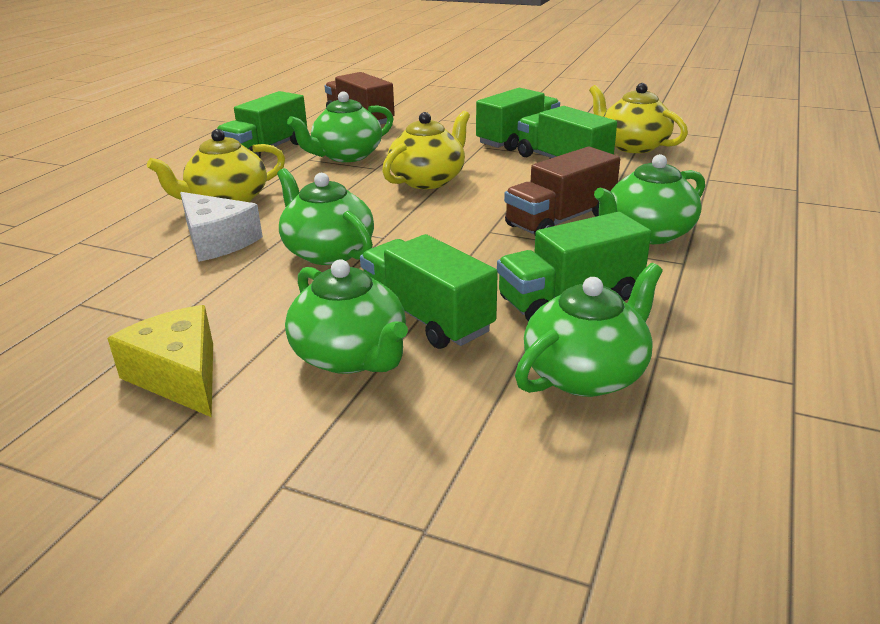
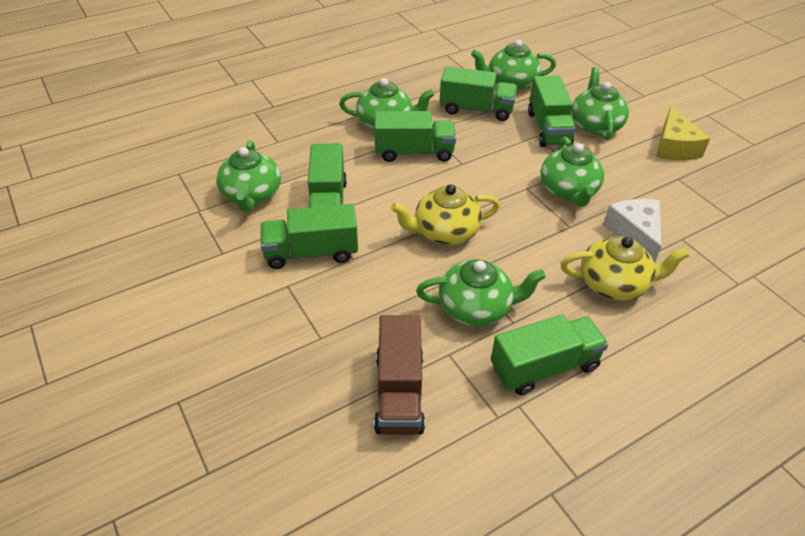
camera: 145 degrees left, 15 degrees up
(560, 220) = (414, 152): brown truck -> green truck
(632, 146) = (251, 195): yellow teapot -> green teapot

